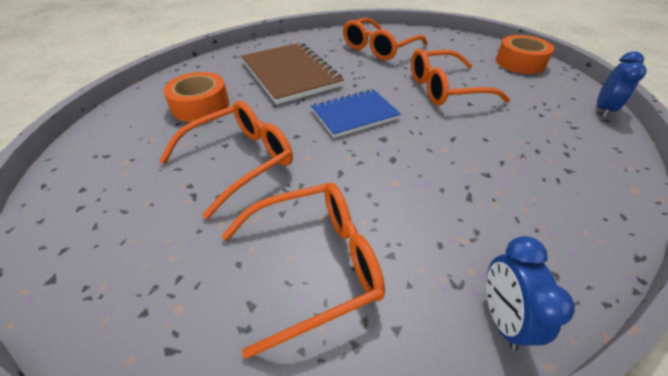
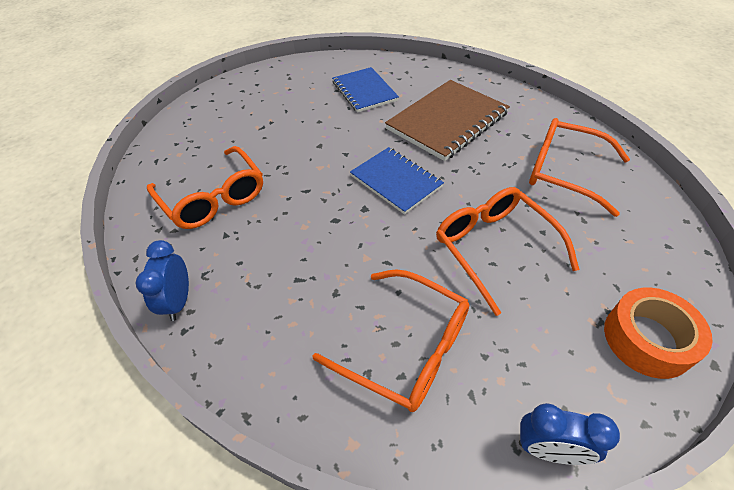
camera: 75 degrees right, 5 degrees up
(201, 106) = (364, 91): orange tape -> blue notebook
(241, 160) = (304, 135): orange glasses -> orange glasses (407, 348)
(501, 317) = (179, 301): blue clock -> blue clock turned 75 degrees counterclockwise

